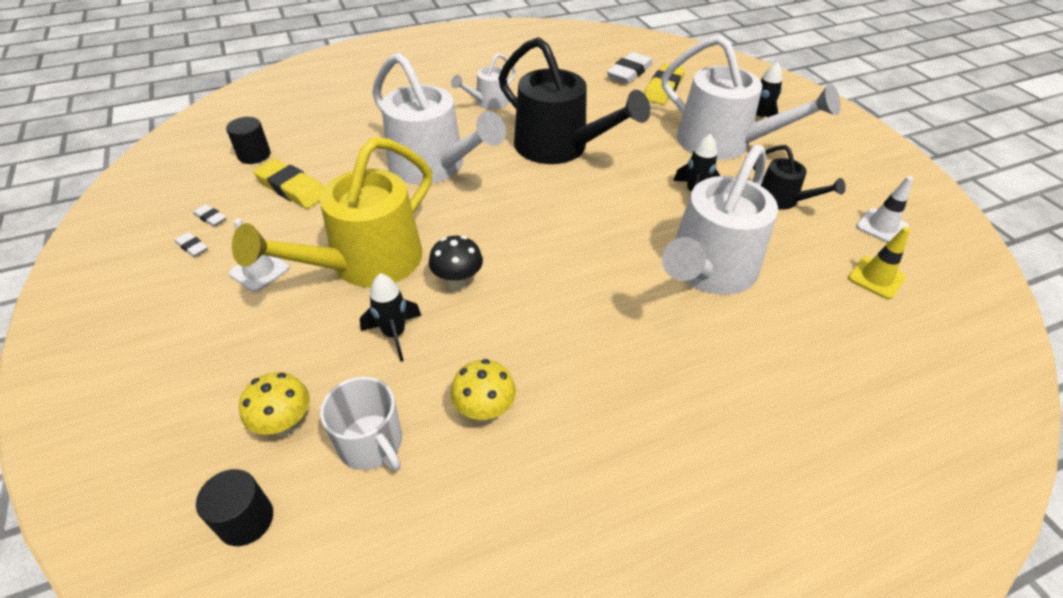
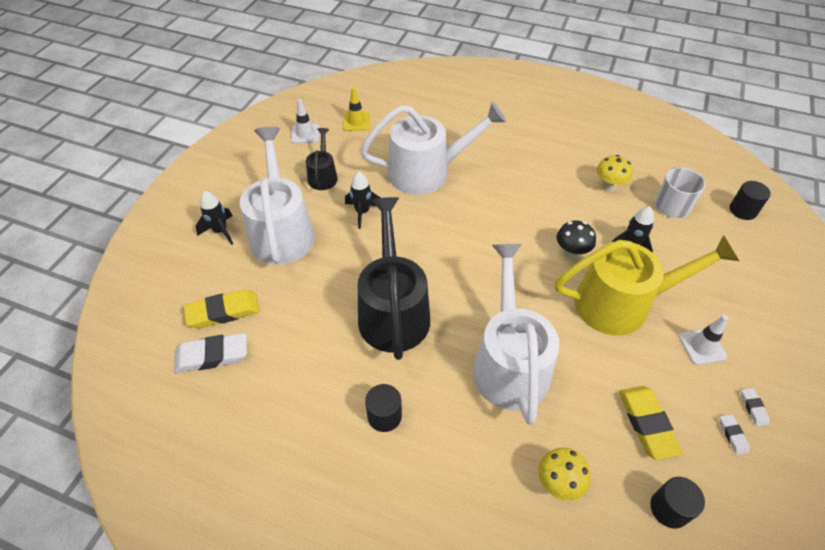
camera: 135 degrees left, 5 degrees up
(285, 424) = (713, 237): yellow mushroom -> yellow mushroom (558, 483)
(488, 102) = (384, 416): white watering can -> black cylinder

